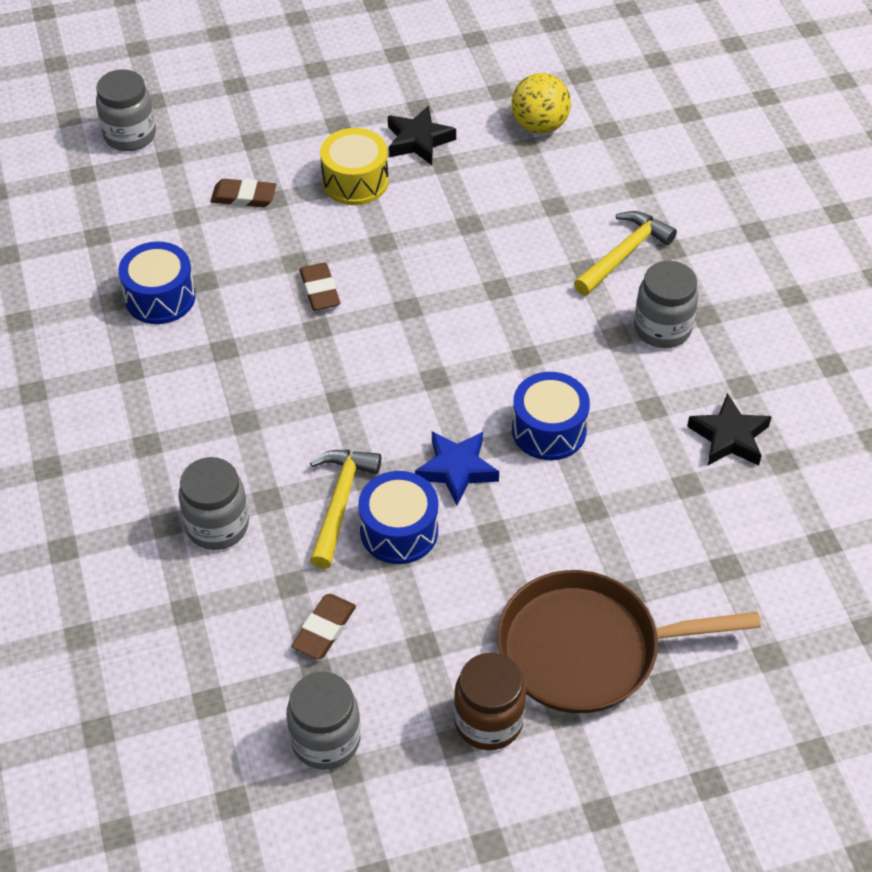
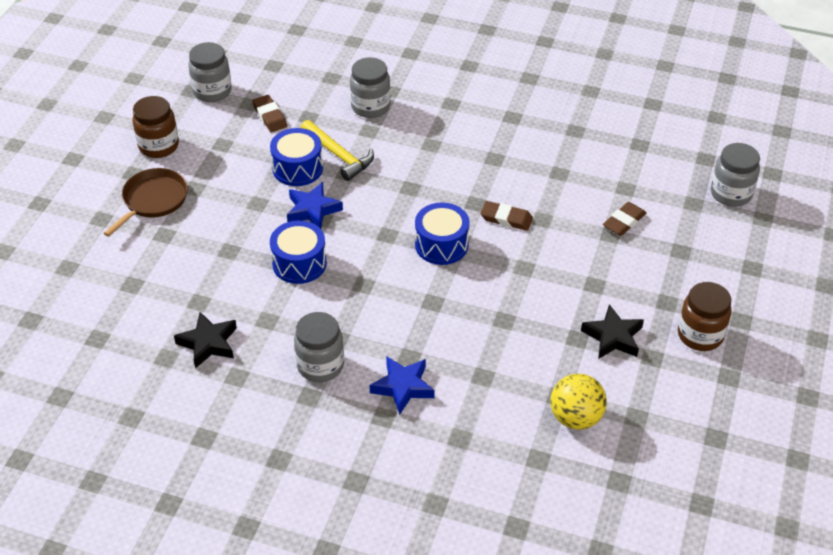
camera: 125 degrees right, 5 degrees down
(160, 297) = (561, 150): blue drum -> blue drum (441, 245)
(355, 181) = (596, 282): yellow drum -> none
(361, 87) = (700, 335): none -> brown jar
(586, 649) = (153, 200): brown pan -> brown pan, size x0.65
(624, 254) = (403, 387): yellow hammer -> blue star

